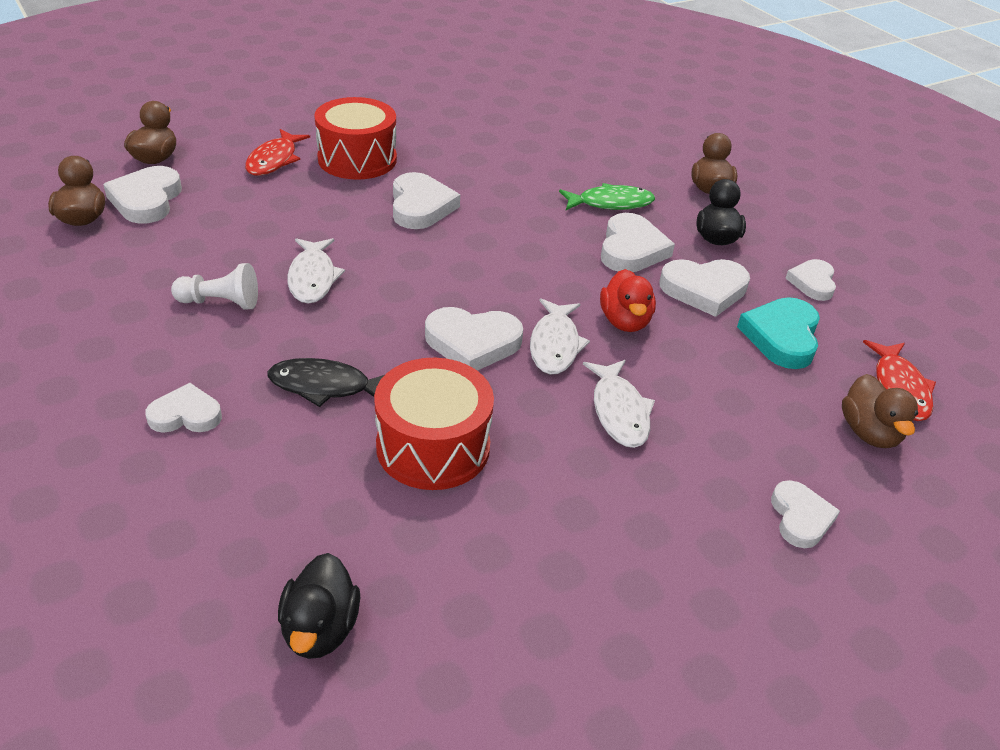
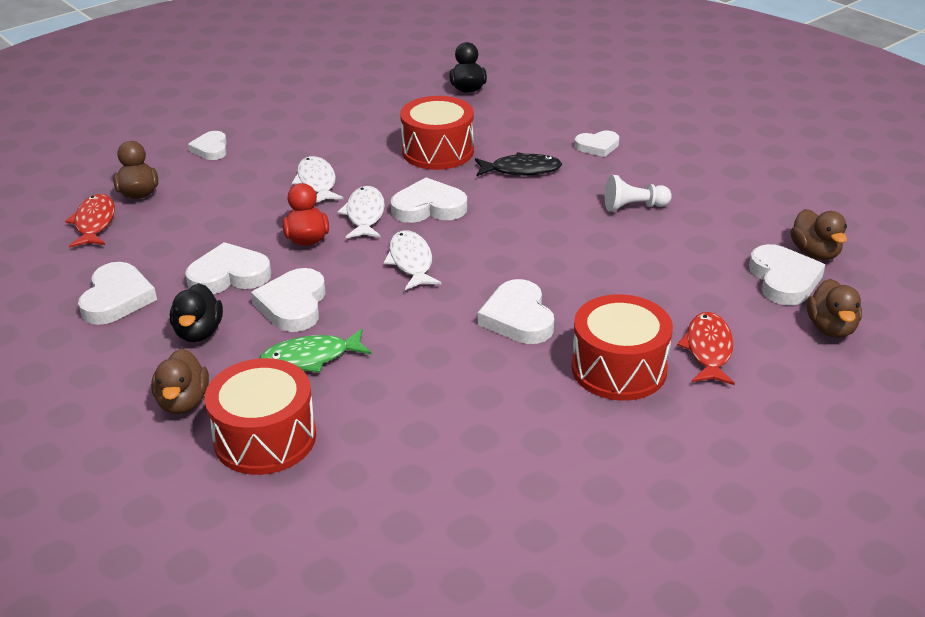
camera: 175 degrees right, 5 degrees down
(312, 278) = (577, 234): white fish -> white fish (411, 262)
(640, 159) = (265, 438): none -> red drum
(781, 337) = (173, 246): turquoise heart -> none
(812, 283) = (117, 298): white heart -> white heart, size x1.53

